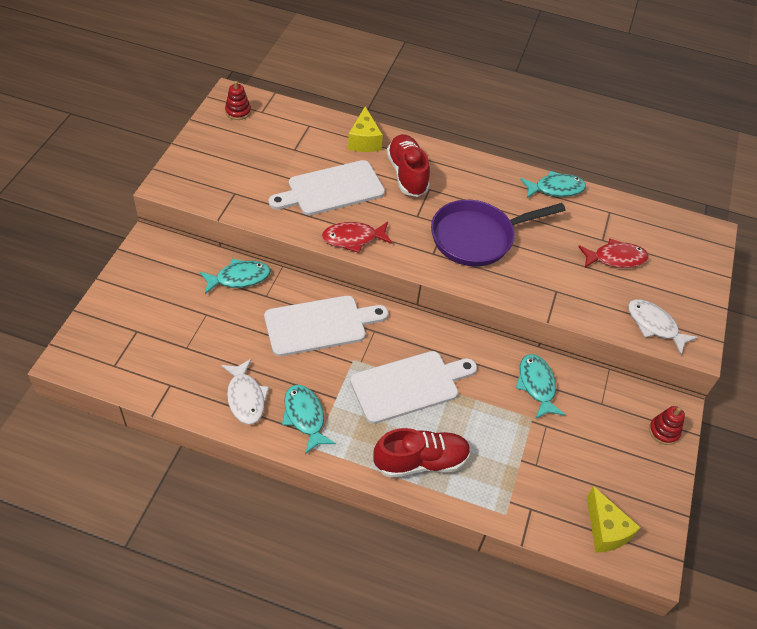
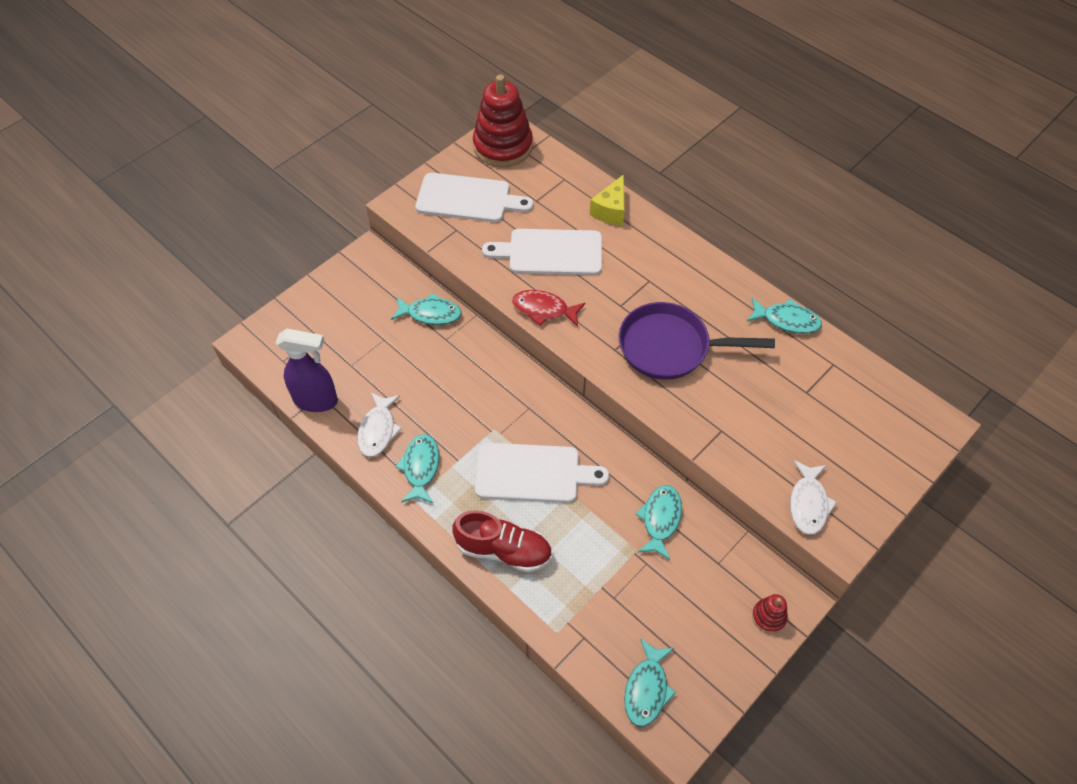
camera: 30 degrees right, 5 degrees up
(169, 391) = (316, 401): none -> purple spray bottle
(238, 112) = (503, 146): red stacking toy -> red stacking toy, size x2.26
(320, 325) = (480, 384): white cutting board -> white cutting board (468, 199)
(407, 174) = (635, 258): red shoe -> none
(605, 530) = (647, 689): yellow cheese -> turquoise fish
(615, 258) = (809, 417): red fish -> none
(654, 325) = (808, 503): white fish -> white fish turned 150 degrees counterclockwise

